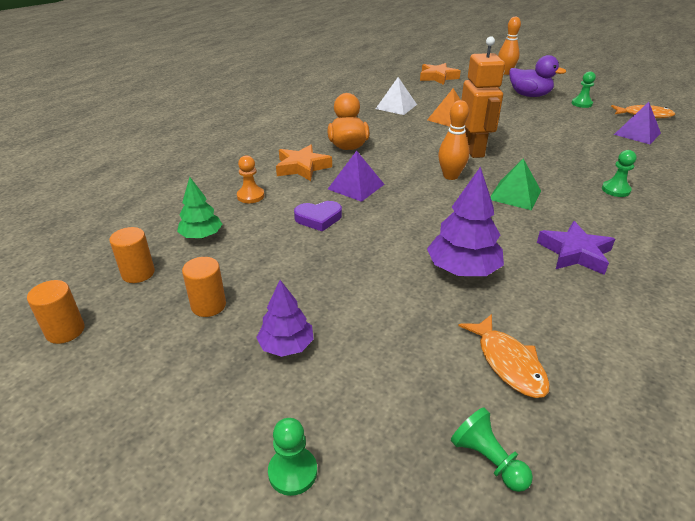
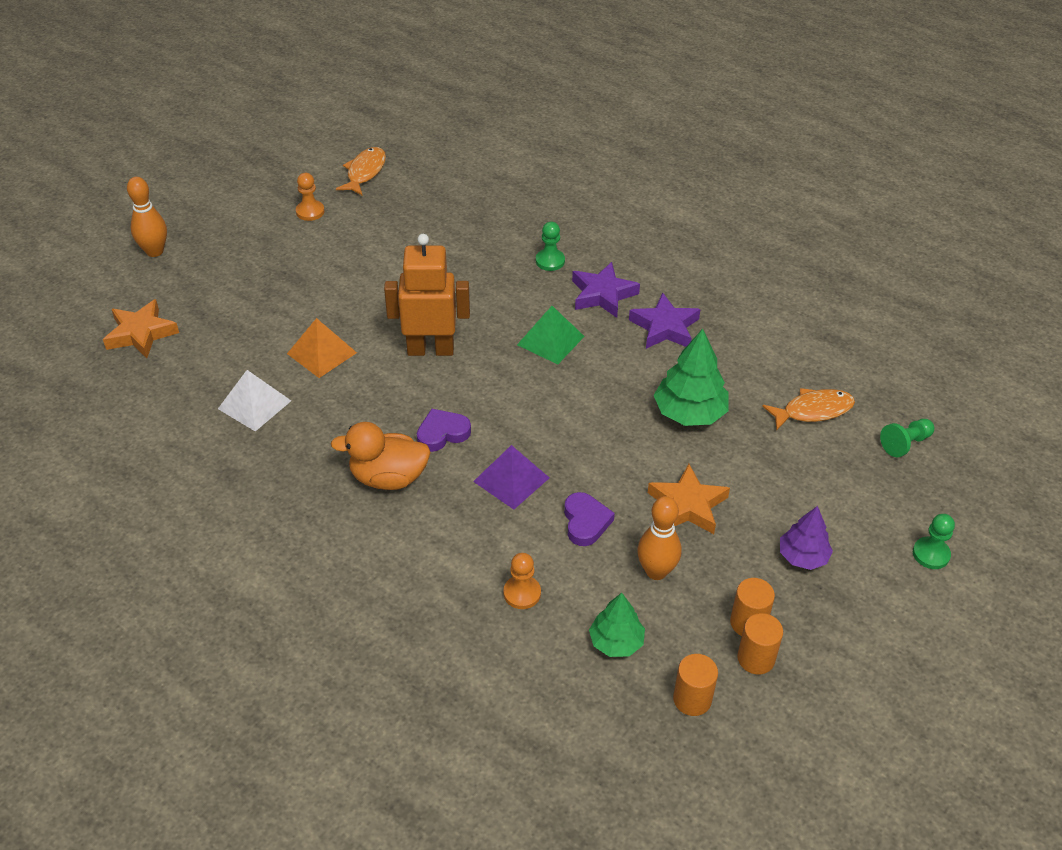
camera: 85 degrees left, 10 degrees up
(65, 331) = (792, 751): orange cylinder -> orange cylinder (756, 658)
(302, 167) = (447, 534): orange star -> orange star (687, 505)
(393, 160) = (442, 433): none -> purple heart
(450, 176) = (498, 385): orange bowling pin -> orange bowling pin (656, 571)
(463, 270) = (690, 413): purple tree -> green tree
(529, 95) = (261, 251): purple duck -> none
(581, 104) = (310, 212): green pawn -> orange pawn
(594, 217) = (602, 294): none -> purple star
(637, 133) = (417, 197): purple pyramid -> none

